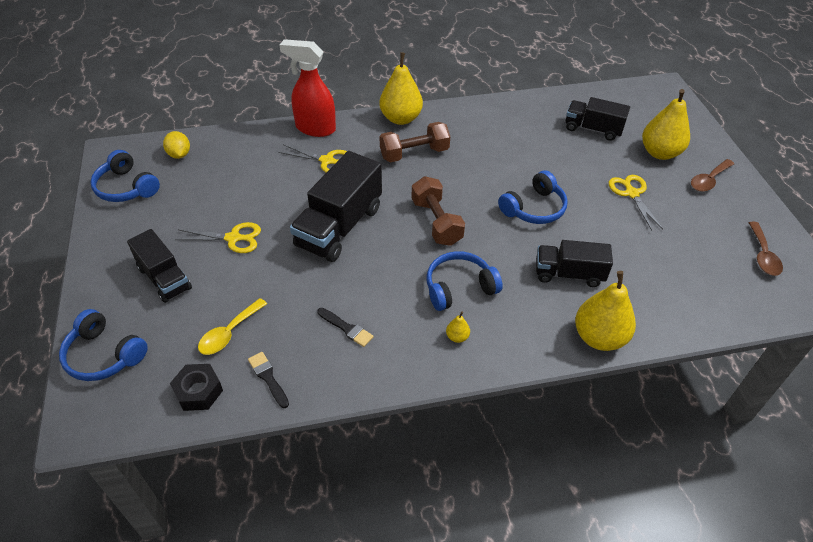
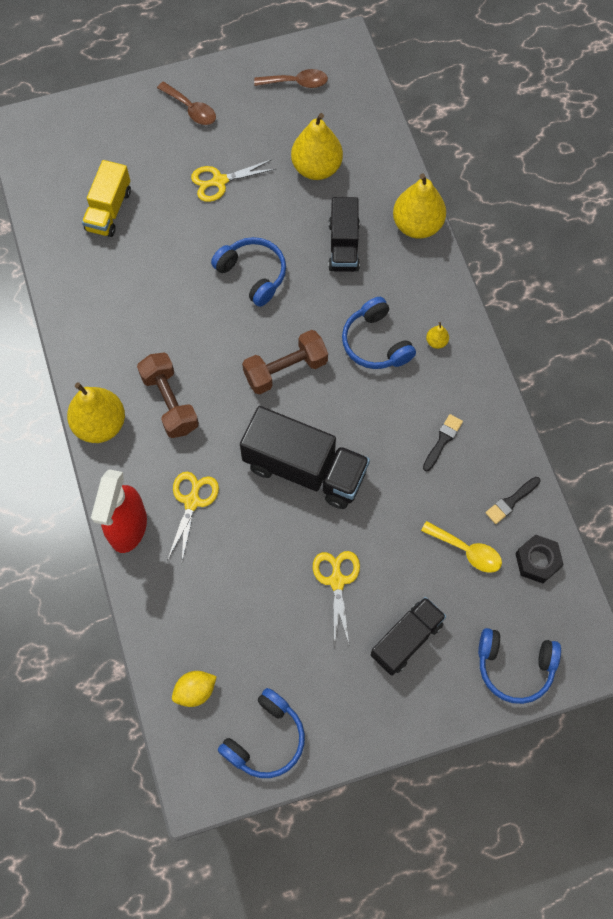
camera: 95 degrees left, 20 degrees up
(104, 355) = (514, 667): blue headphones -> blue headphones turned 75 degrees clockwise
(593, 129) = (109, 210): black truck -> yellow truck
(660, 153) = (148, 148): yellow pear -> yellow pear (316, 168)

